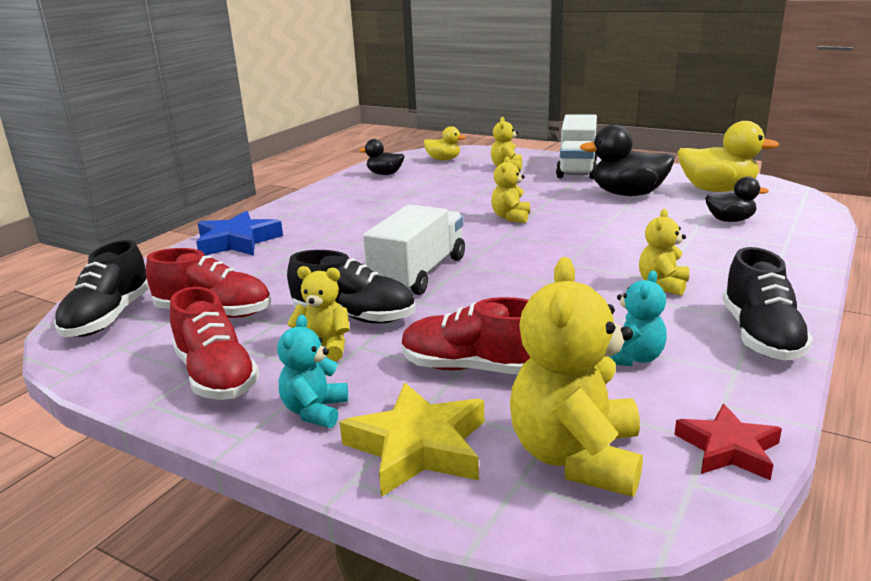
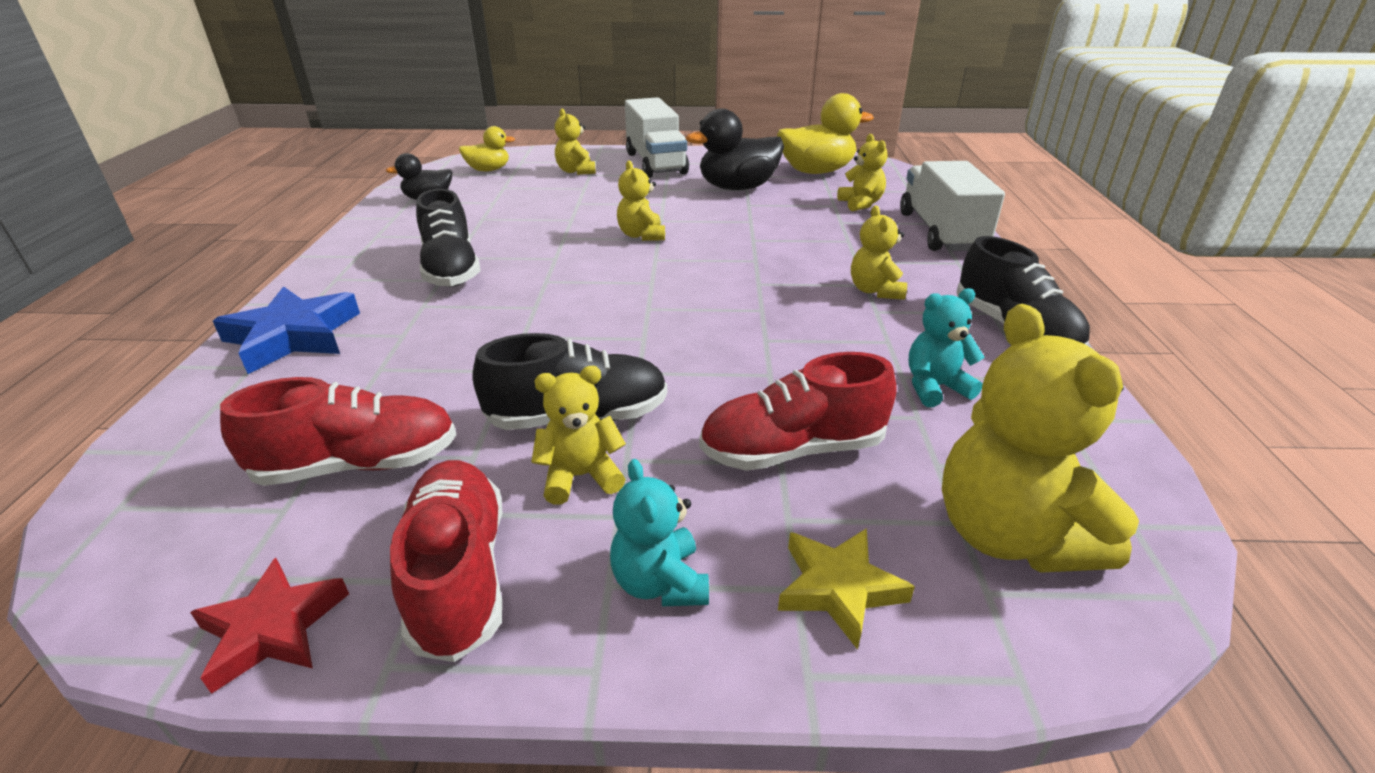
camera: 30 degrees left, 10 degrees up
(109, 318) = (168, 525): black shoe -> black shoe (451, 269)
(216, 376) = (459, 574): red shoe -> red shoe turned 135 degrees counterclockwise
(418, 447) = (838, 588): yellow star -> yellow star, size x0.66
(419, 274) = (603, 332): white truck -> white truck (940, 232)
(632, 358) = (935, 387): turquoise teddy bear -> turquoise teddy bear turned 105 degrees counterclockwise
(728, 449) = (1120, 471): red star -> red star (273, 628)
(730, 220) = (860, 204): black duck -> yellow teddy bear

